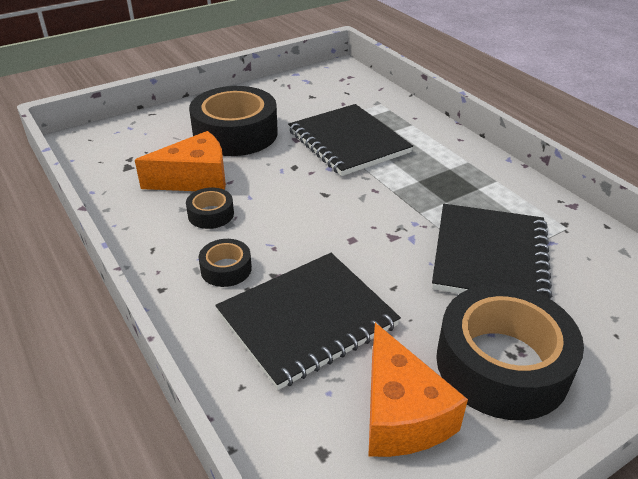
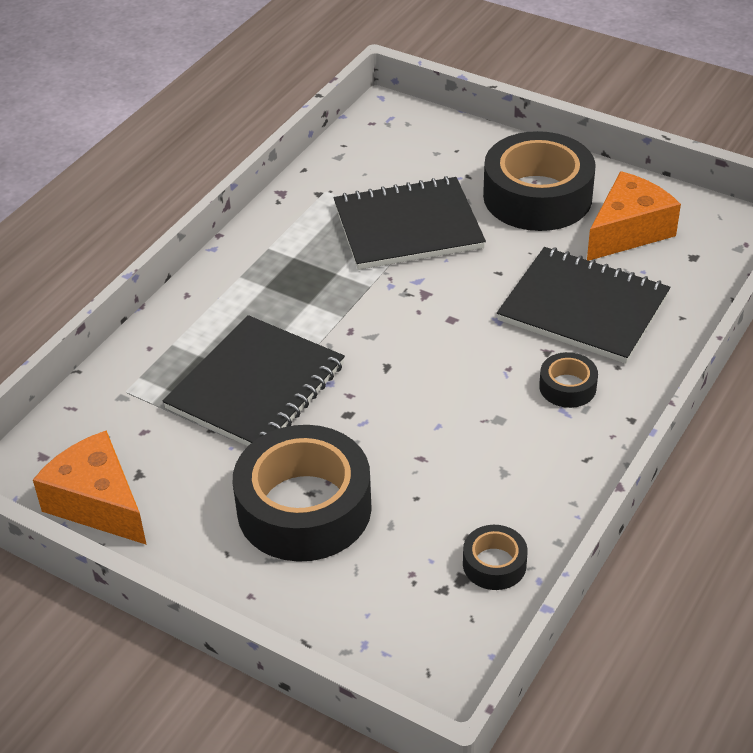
camera: 115 degrees left, 5 degrees up
(195, 179) = (439, 492): orange cheese -> orange cheese (98, 503)
(211, 214) = (495, 441): black tape -> black tape (494, 564)

